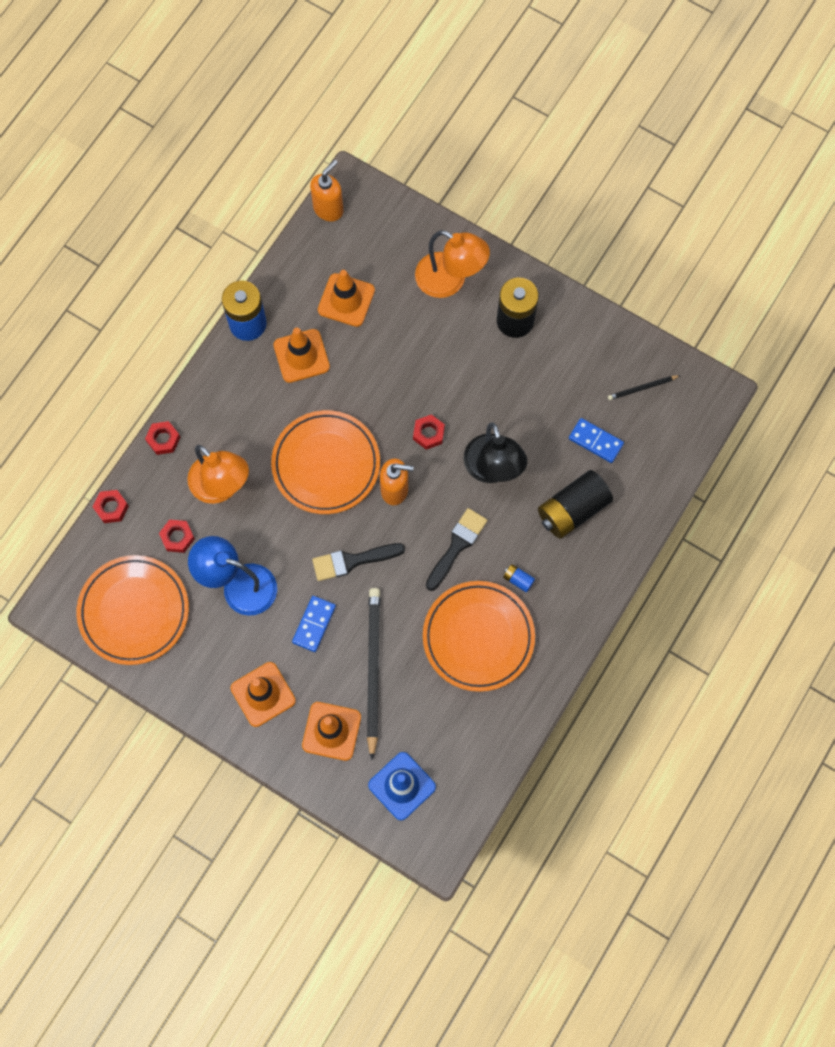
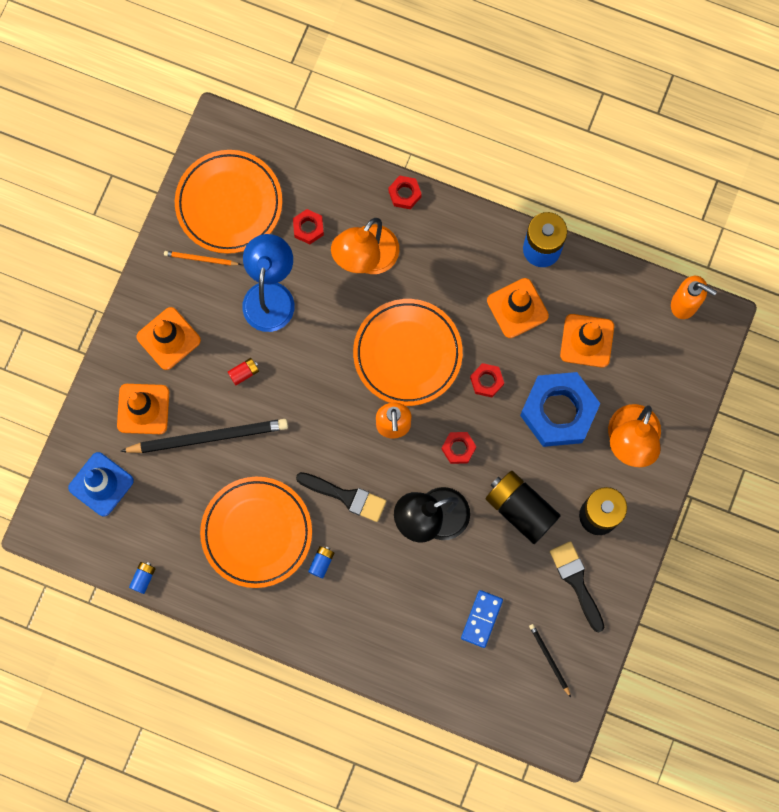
camera: 80 degrees right, 5 degrees up
(111, 508) = (327, 161): red nut -> red nut (486, 381)
(186, 649) = (200, 259): none -> orange pencil
(314, 624) = (244, 373): blue domino -> red battery
(352, 561) = (313, 398): black brush -> black brush (576, 582)
(410, 337) = (558, 412): none -> blue nut
(505, 757) = (143, 578): none -> blue battery
(572, 510) = (403, 606): black battery -> black battery (520, 509)

